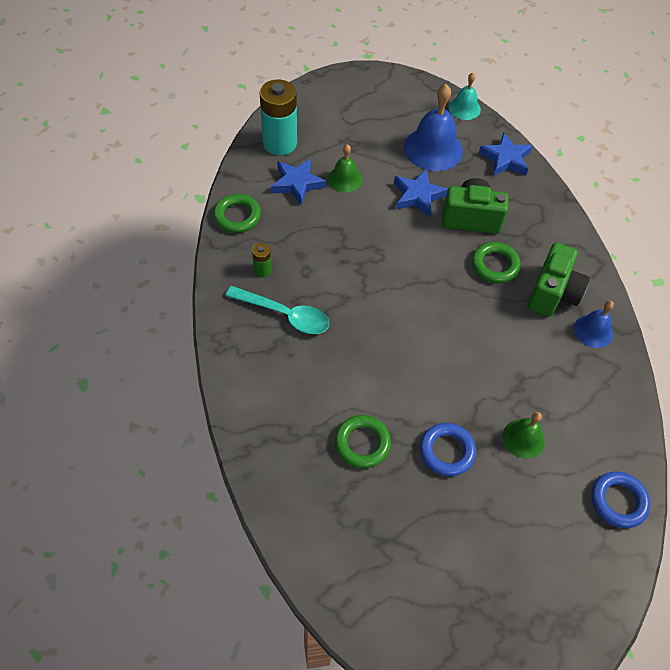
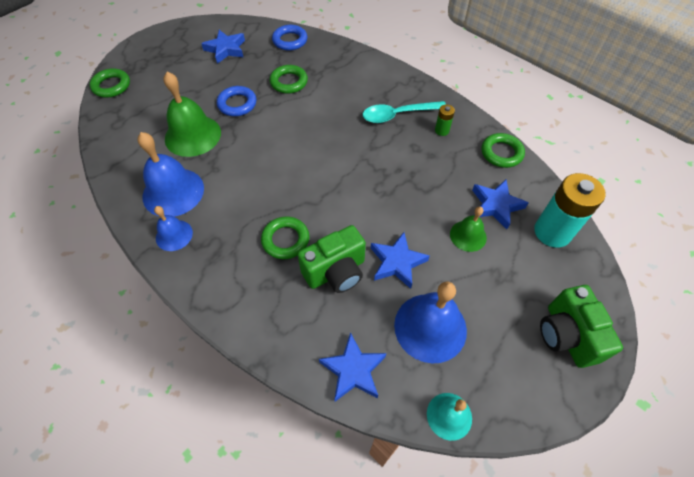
camera: 145 degrees right, 0 degrees up
(403, 569) = (226, 49): none -> blue star
(523, 438) = (193, 135): green bell -> green bell, size x1.77
(553, 293) = (223, 246): green camera -> green camera (566, 335)
(576, 377) = (173, 192): none -> blue bell
(597, 605) = (111, 86): none -> green ring
(618, 501) = (114, 136): blue ring -> blue ring (290, 40)

